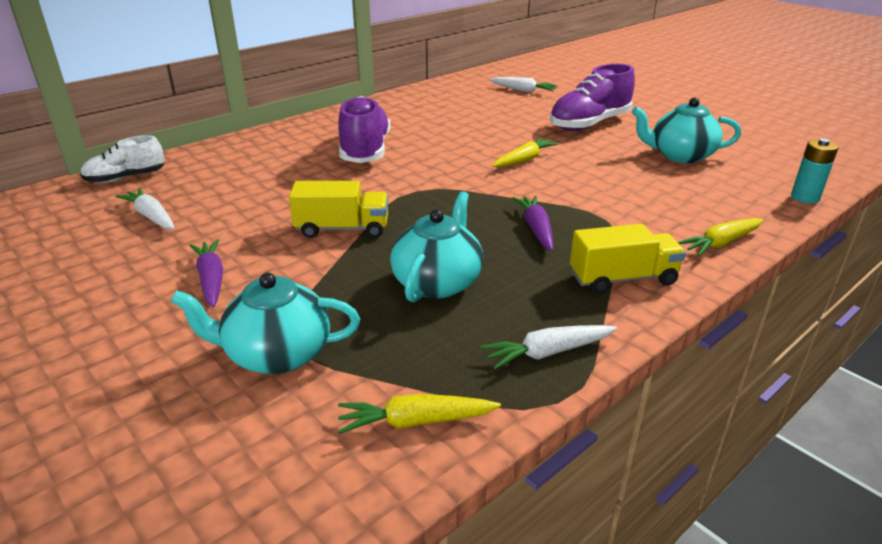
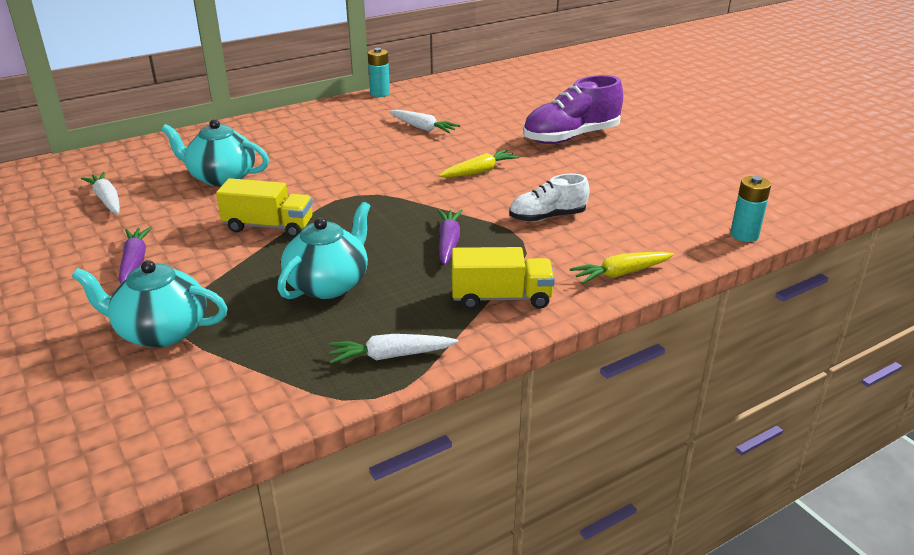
camera: 10 degrees right, 0 degrees up
(126, 178) = (99, 161): white shoe -> white shoe (547, 217)
(365, 151) = (328, 150): purple shoe -> none
(387, 98) = (380, 93): none -> turquoise battery
(415, 421) = (247, 398): yellow carrot -> none
(523, 90) = (524, 94): white carrot -> white carrot (423, 128)
(680, 155) = (644, 179): turquoise teapot -> turquoise teapot (221, 177)

